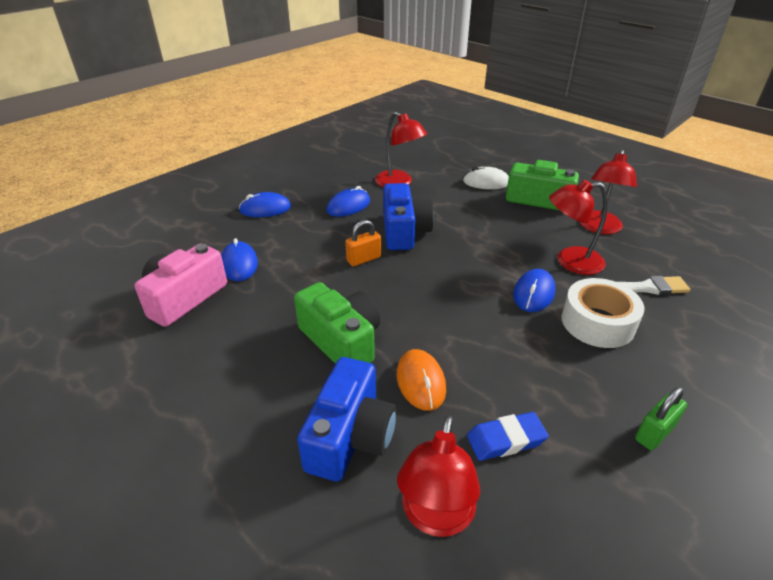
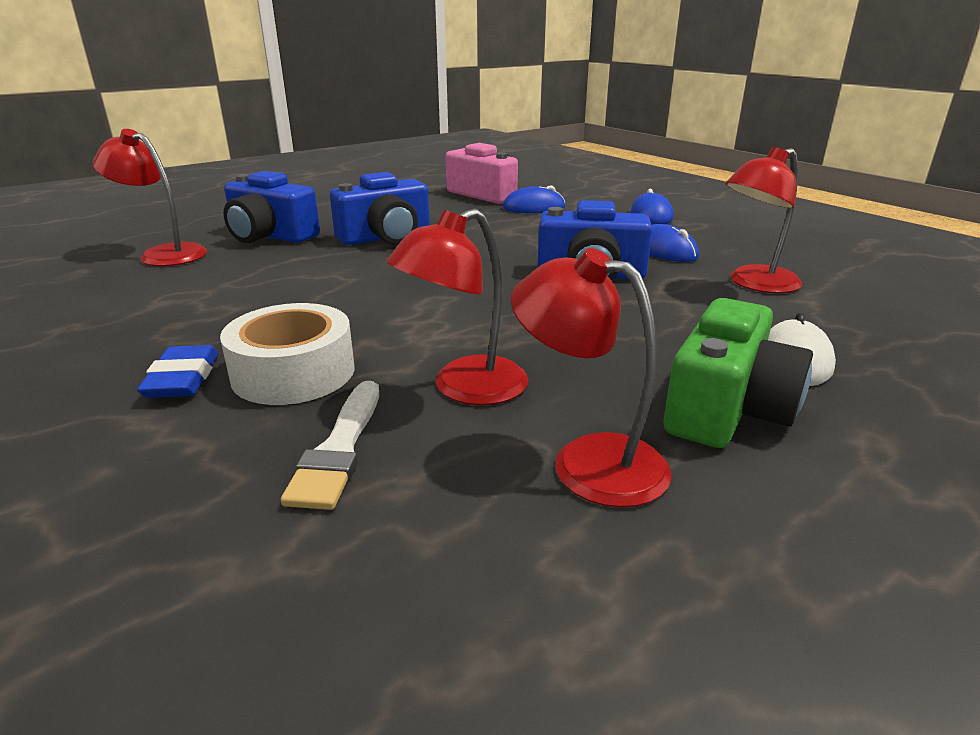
camera: 100 degrees right, 10 degrees down
(342, 341) = (386, 237): green camera -> blue camera
(364, 259) = (526, 251): orange padlock -> none
(421, 382) = (300, 261): orange mouse -> none
(506, 439) = (192, 284): blue eraser -> blue eraser (183, 378)
(534, 293) = (396, 338): blue mouse -> none
(570, 261) = (464, 388): red lamp -> red lamp turned 135 degrees counterclockwise
(654, 433) = (89, 358): green padlock -> none

